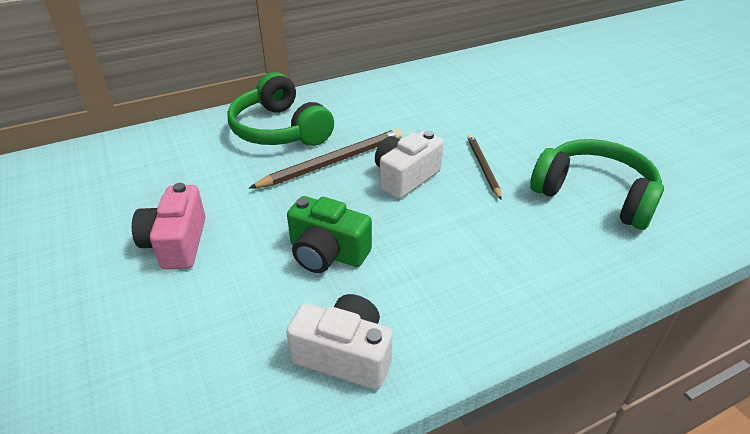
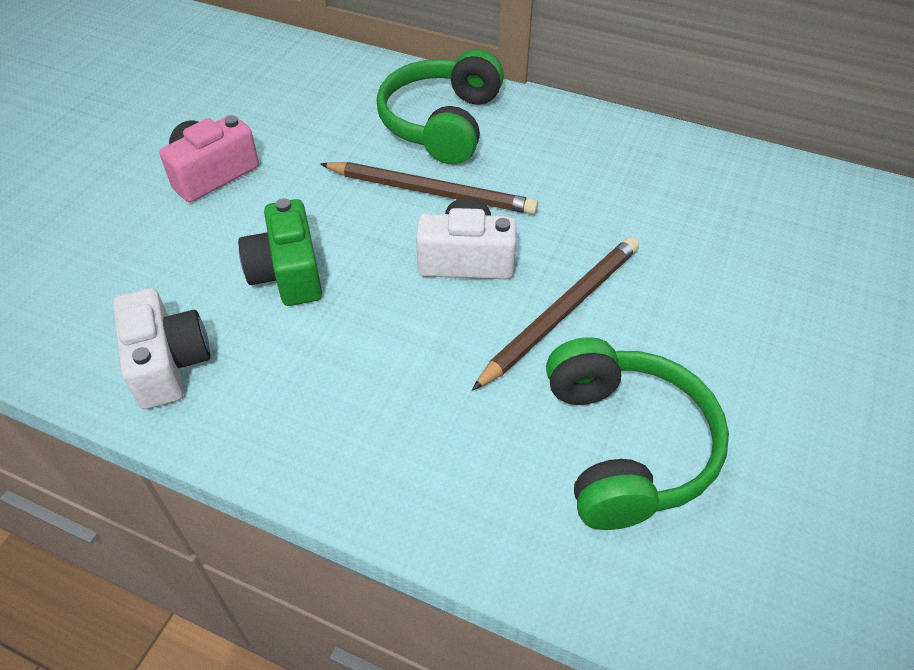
camera: 50 degrees right, 10 degrees up
(483, 167) = (561, 312): brown pencil -> brown pencil, size x1.62

